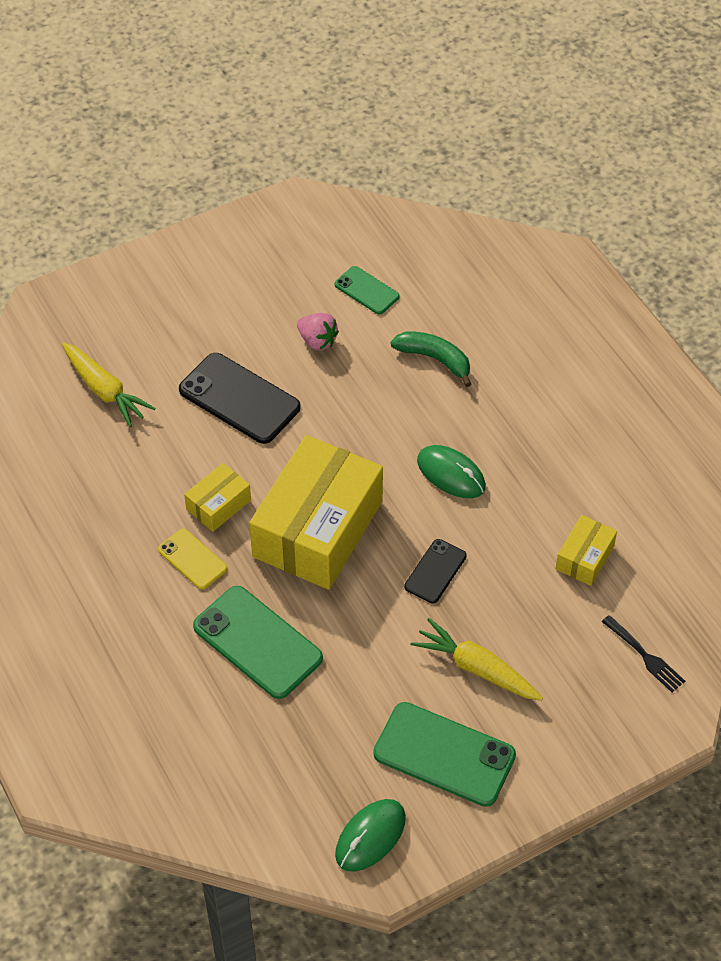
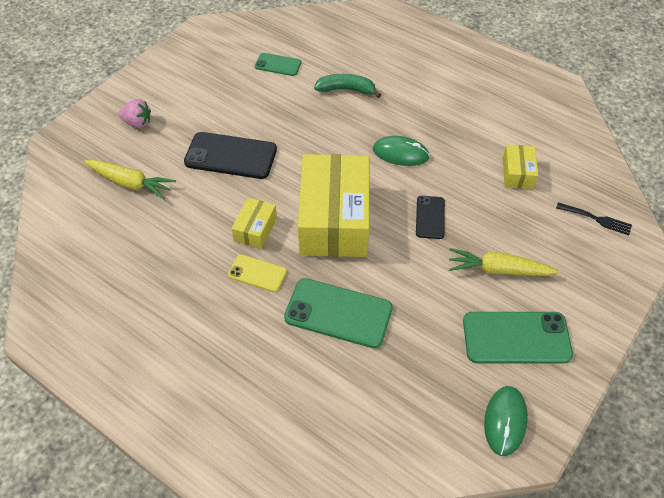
camera: 25 degrees left, 0 degrees up
(317, 341) = (263, 103): pink strawberry -> pink strawberry (137, 122)

